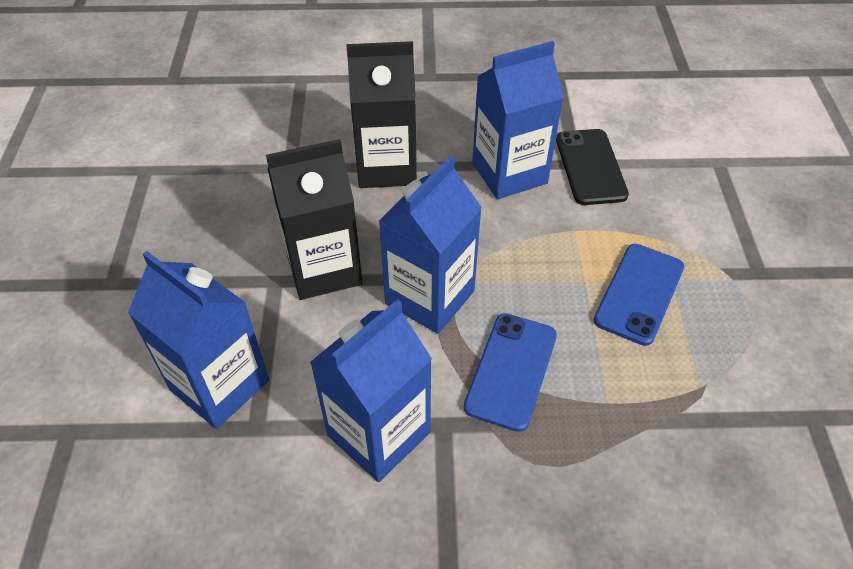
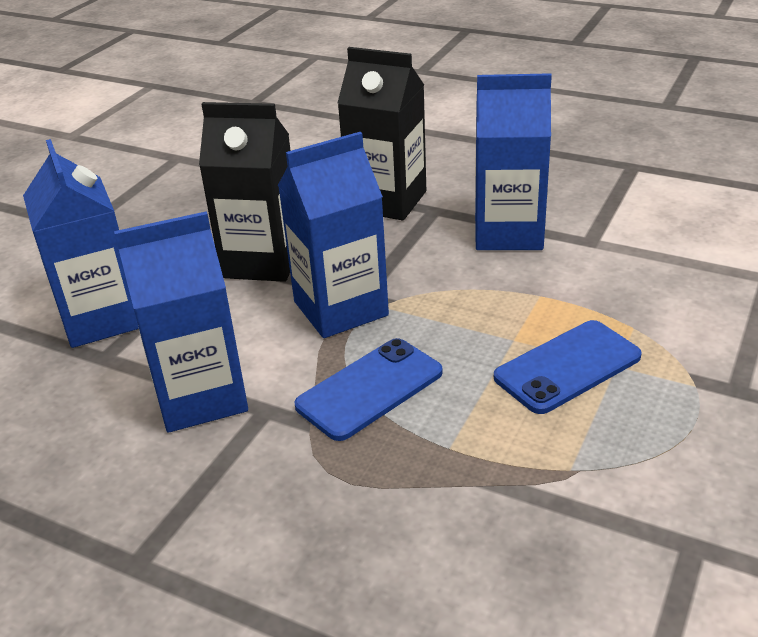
camera: 30 degrees right, 15 degrees down
(590, 167) = (604, 248): black phone -> none

